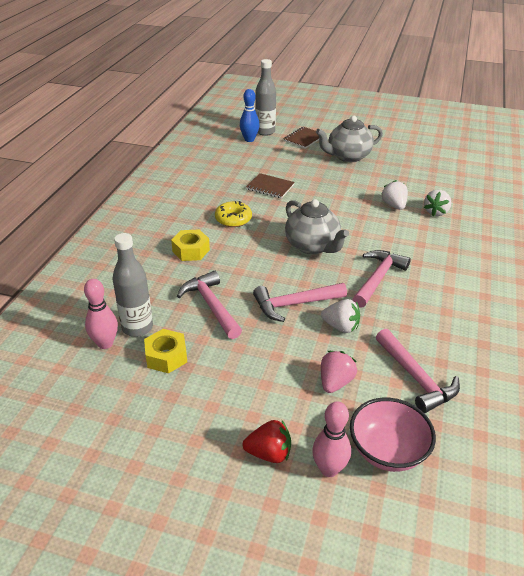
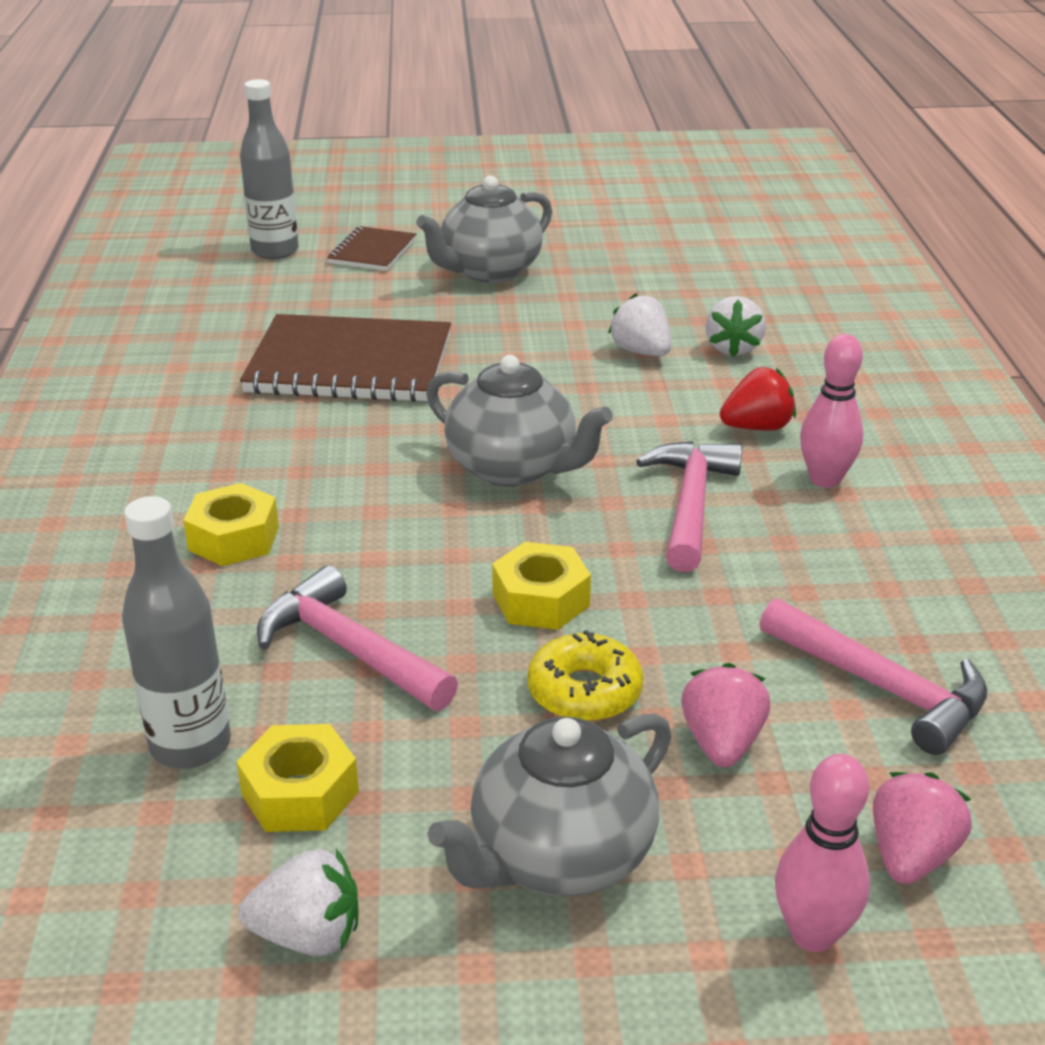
camera: 20 degrees left, 5 degrees down
(105, 343) = (125, 804): pink bowling pin -> pink bowling pin (825, 479)
(233, 219) = (300, 448): yellow donut -> yellow donut (584, 691)
(247, 408) = (559, 856): none -> grey teapot
(249, 139) = (247, 273): blue bowling pin -> none
(269, 453) = (663, 941): red strawberry -> red strawberry (757, 427)
(270, 187) = (350, 364): brown notebook -> brown notebook, size x1.95
(294, 304) = (541, 600): pink hammer -> yellow nut
(341, 327) = (668, 622): white strawberry -> white strawberry (308, 935)
(387, 451) = (911, 856): pink bowl -> pink strawberry

